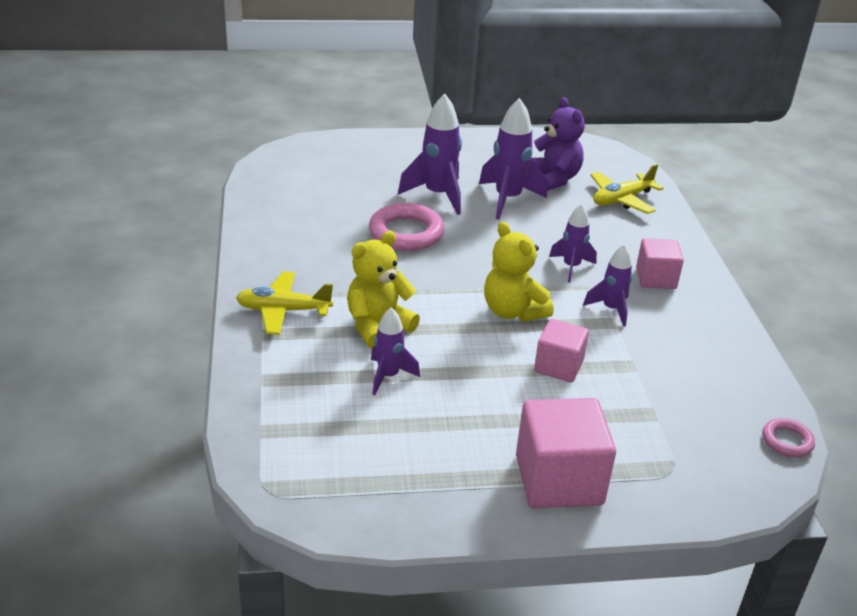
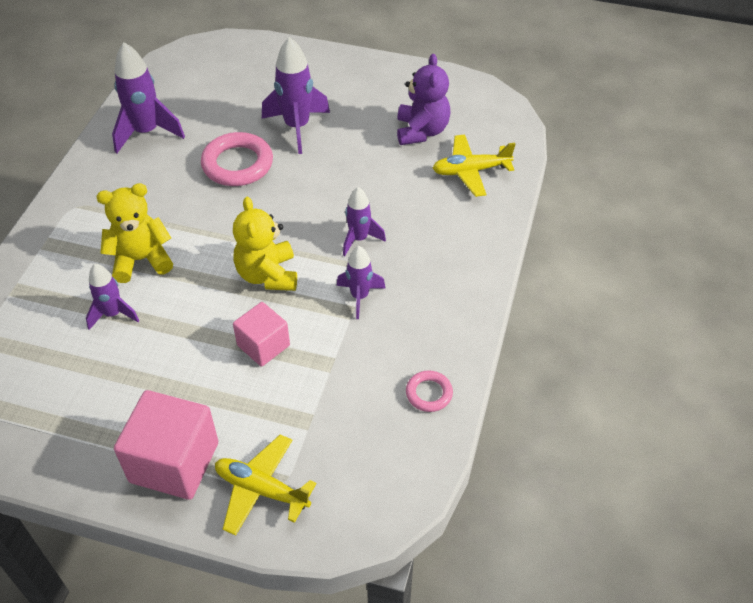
camera: 25 degrees right, 15 degrees up
(283, 311) = (77, 223): yellow plane -> yellow plane (261, 489)
(508, 199) = (358, 146): purple rocket -> purple rocket (146, 132)
(656, 278) = (430, 273): pink cube -> none
(787, 441) = (410, 490): pink ring -> pink ring (429, 393)

